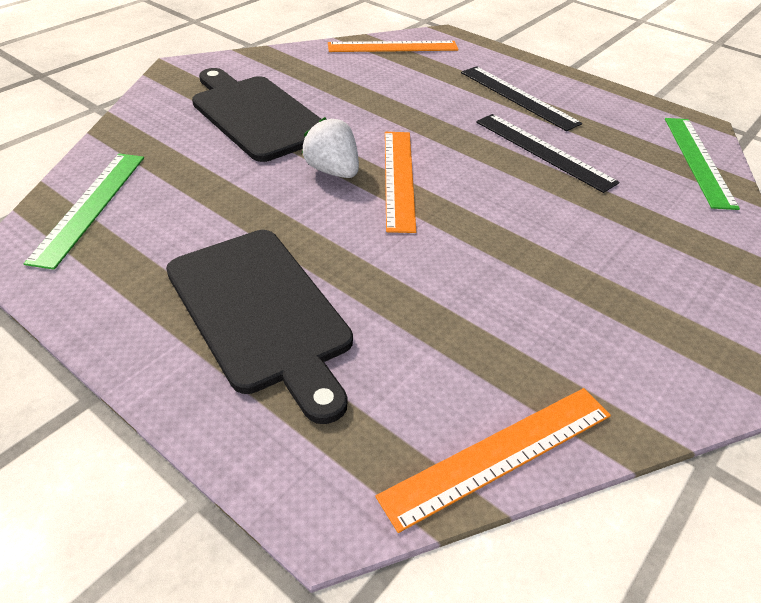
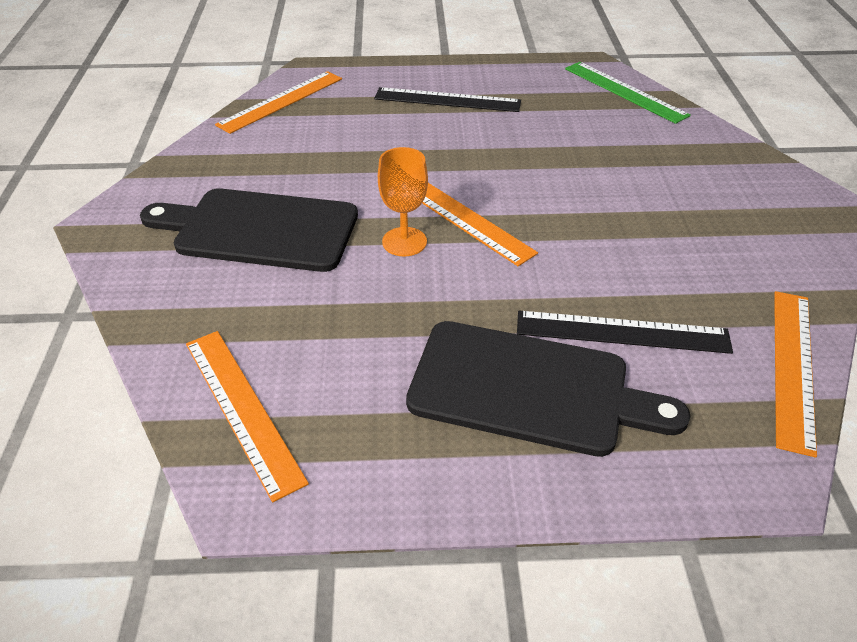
camera: 40 degrees left, 0 degrees up
(90, 206) = (242, 409): green ruler -> orange ruler
(333, 171) = (404, 242): white strawberry -> orange goblet
(543, 151) = (526, 137): black ruler -> black ruler (622, 332)

